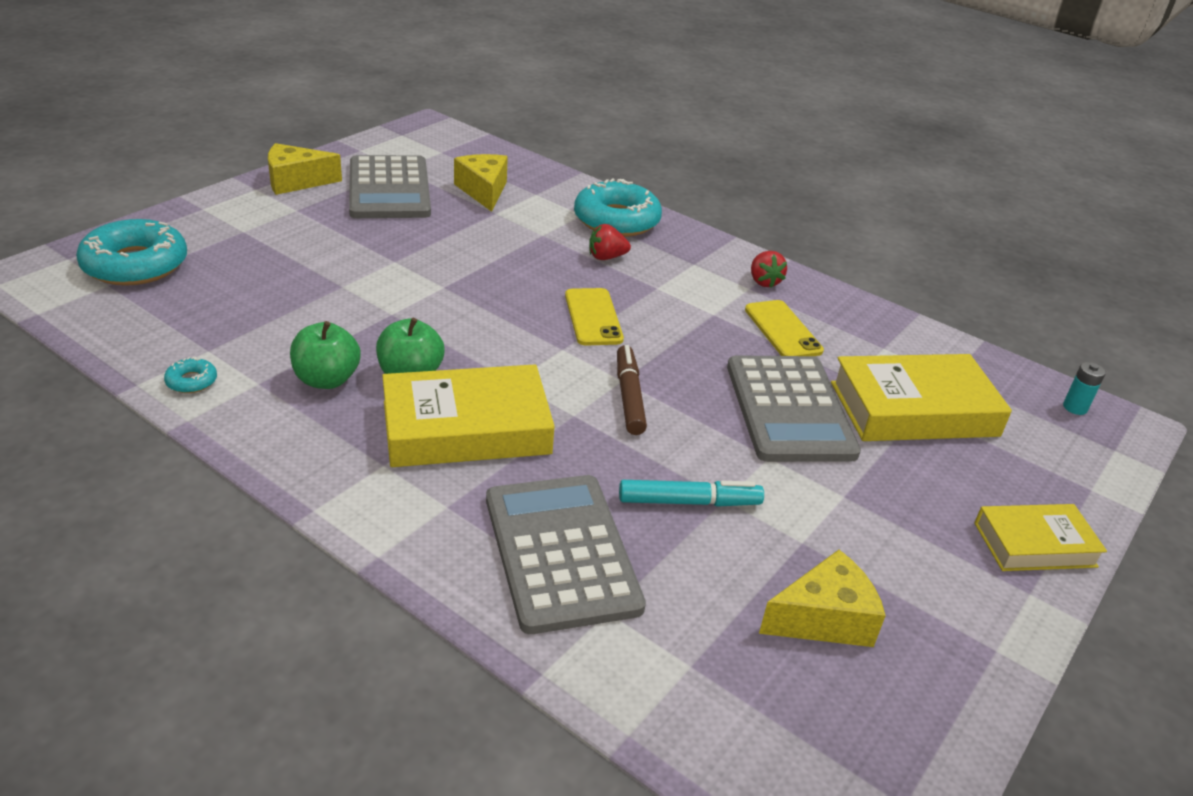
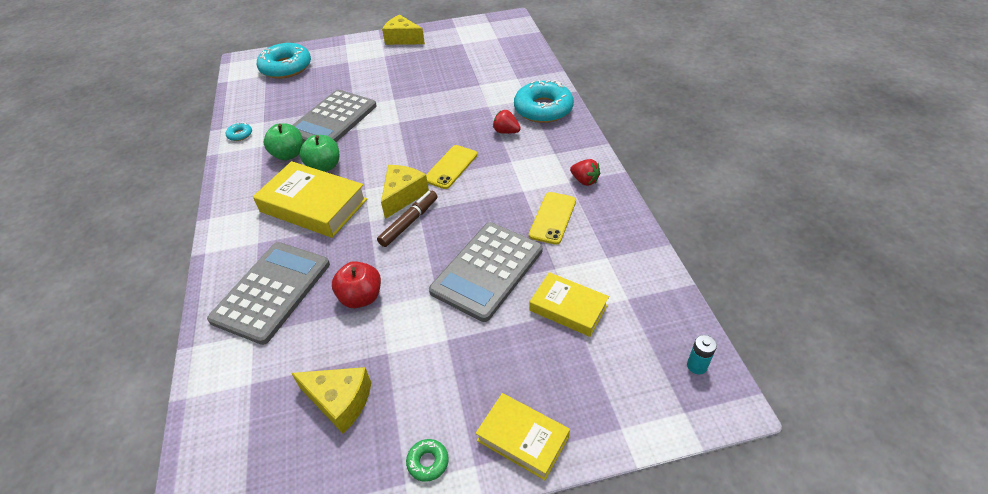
camera: 45 degrees right, 10 degrees up
(389, 189) = (442, 55): grey calculator -> grey calculator (332, 120)
(483, 191) = (489, 69): yellow cheese -> yellow cheese (403, 196)
(689, 502) = (361, 297): turquoise marker -> red apple
(764, 282) = (584, 181): red strawberry -> red strawberry turned 75 degrees counterclockwise
(913, 409) = (568, 308): yellow book -> yellow book, size x0.61
(989, 617) = (428, 462): none -> green donut

